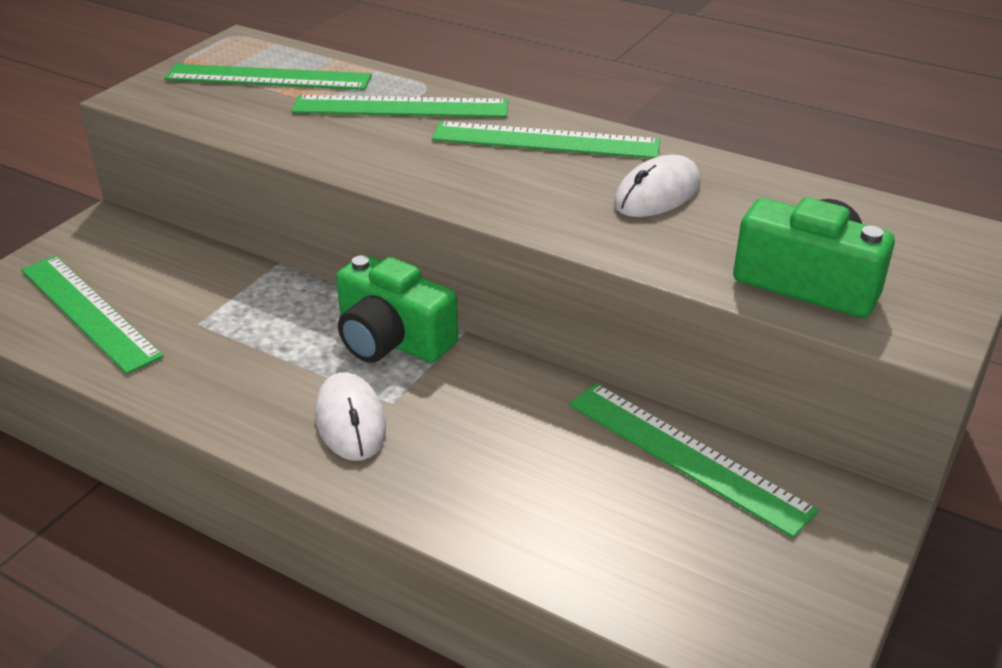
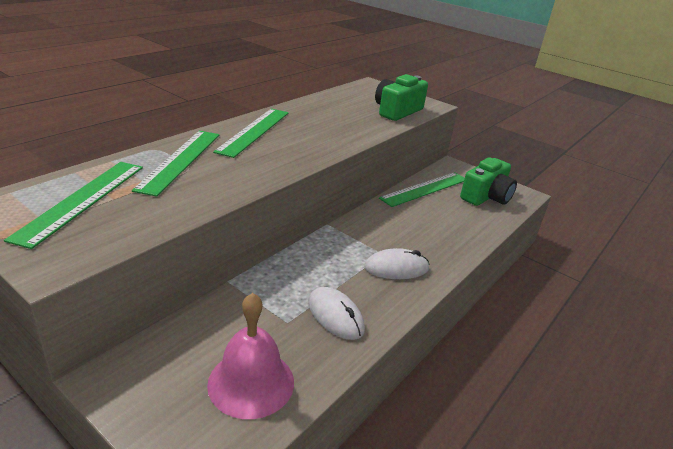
camera: 85 degrees left, 5 degrees down
(89, 312) = (251, 382): green ruler -> pink bell
(392, 339) = (329, 247): green camera -> green camera (486, 196)
(657, 193) = (320, 120): white mouse -> white mouse (335, 316)

